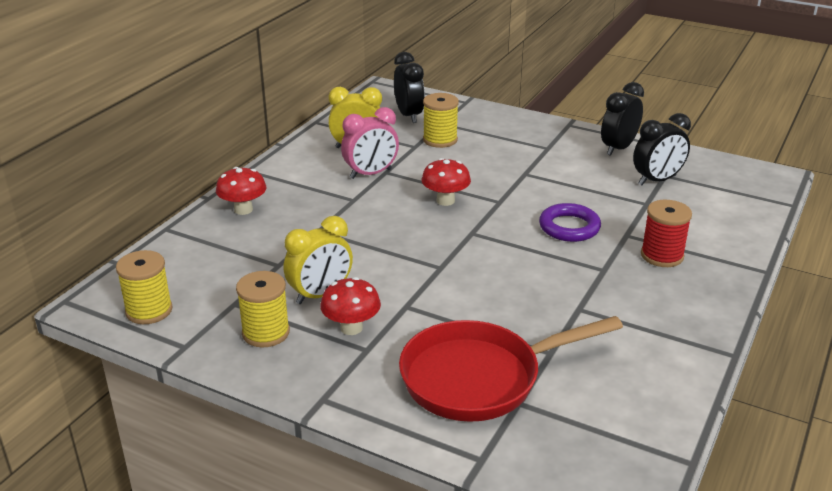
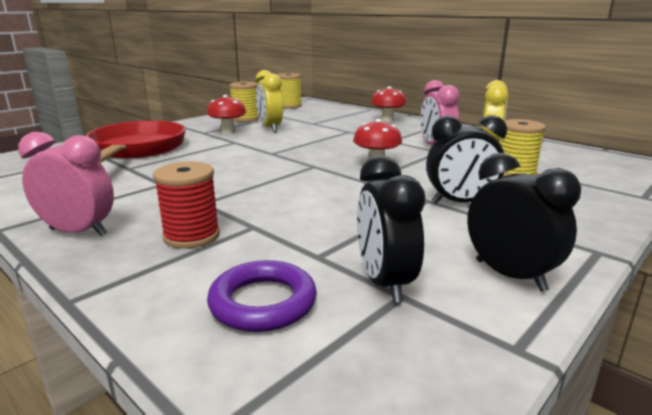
camera: 105 degrees right, 10 degrees down
(409, 115) = (578, 168): black clock -> black clock (460, 203)
(569, 227) = (293, 201): purple ring -> purple ring (263, 302)
(701, 309) = (78, 232): none -> pink clock

